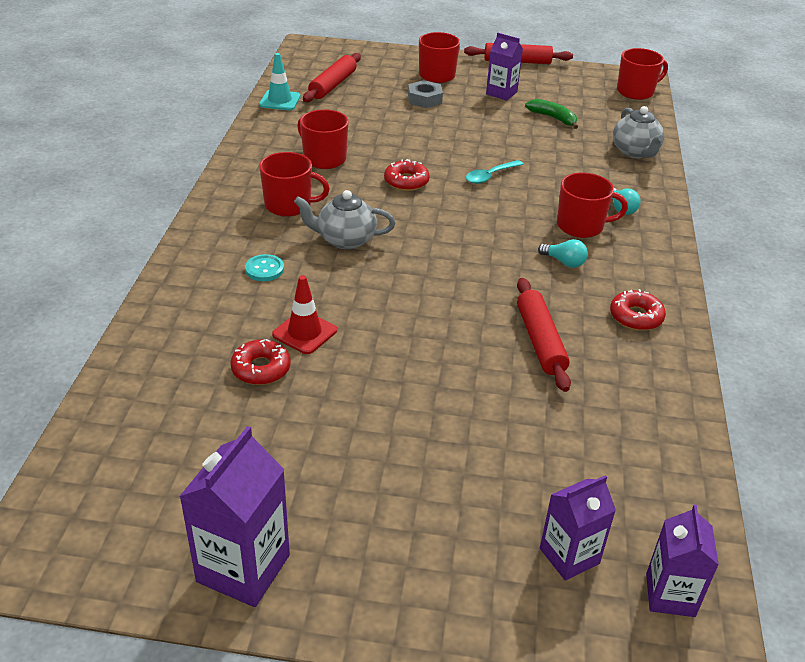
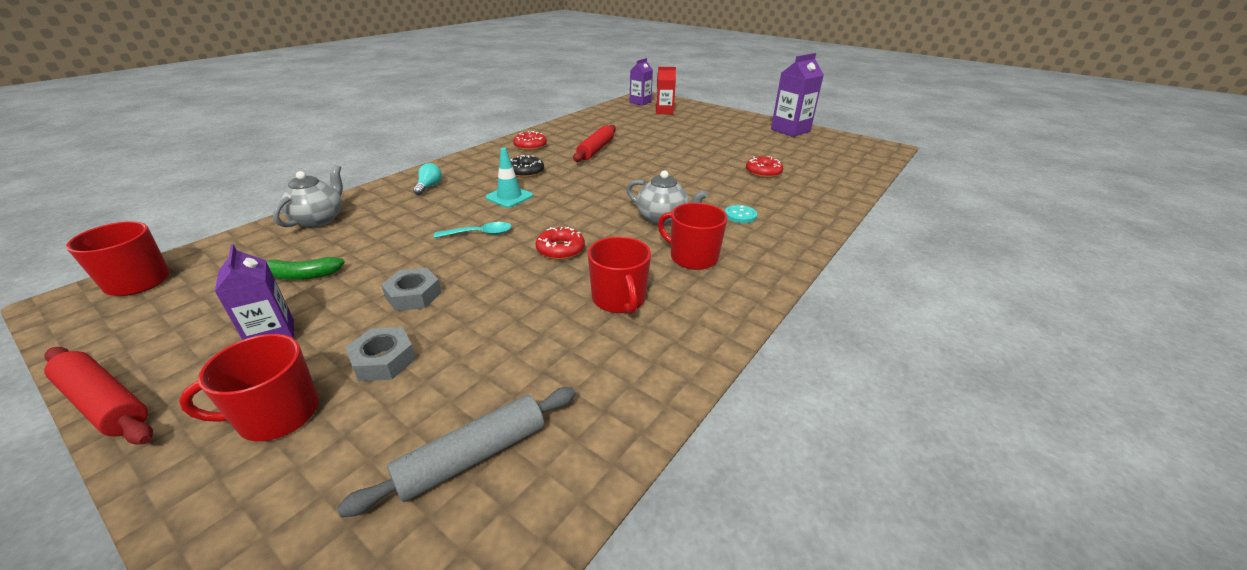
camera: 150 degrees left, 5 degrees down
(280, 101) = (600, 441): turquoise traffic cone -> turquoise traffic cone (509, 197)
(304, 332) = (729, 179): red traffic cone -> none
(333, 85) = (473, 456): red rolling pin -> grey rolling pin
(462, 127) = (413, 295): none -> grey nut
(553, 118) = (302, 275): green banana -> green banana turned 75 degrees counterclockwise
(564, 262) = (526, 172): turquoise light bulb -> black donut
(569, 556) = (664, 111): purple carton -> red carton
(581, 226) = (477, 185): red mug -> none

